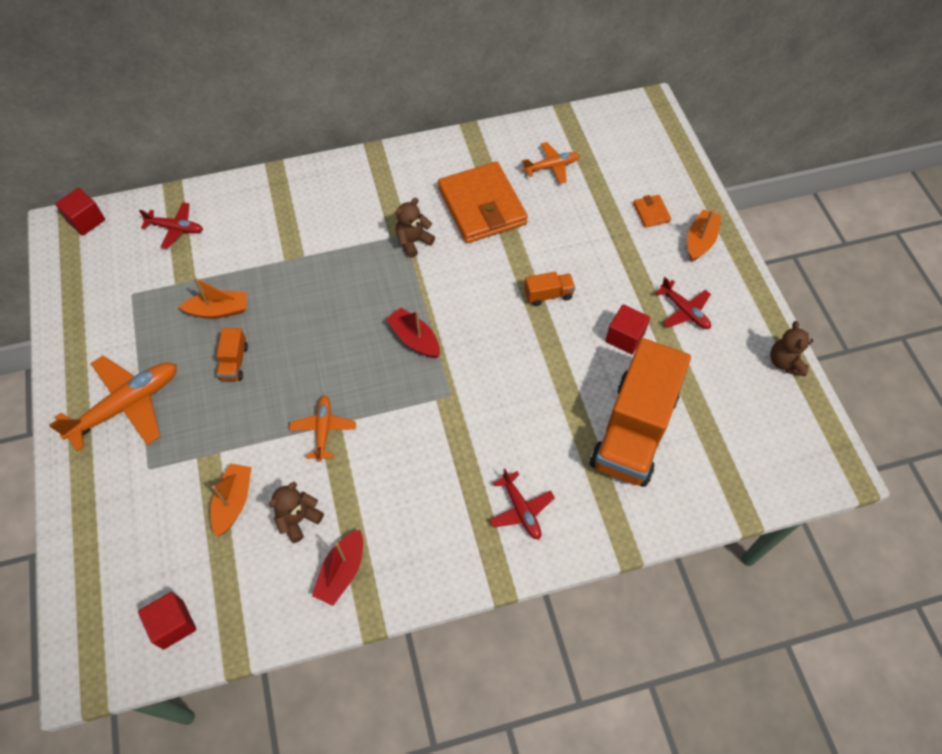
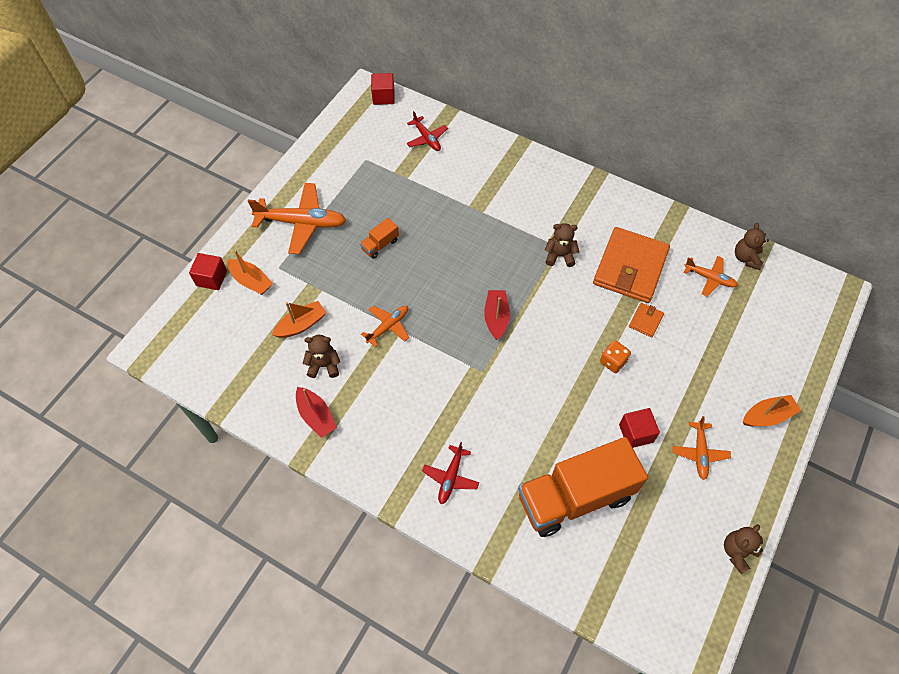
camera: 45 degrees right, 0 degrees up
(173, 624) = (209, 363): red cube -> red cube (211, 278)
(219, 310) = (402, 207): orange boat -> orange boat (251, 281)
(342, 572) = (316, 416): red boat -> red boat turned 105 degrees counterclockwise
(548, 295) = (613, 361): orange truck -> orange dice
(562, 130) = (746, 258): none -> brown teddy bear
(651, 213) = (750, 367): orange wallet -> orange wallet (645, 321)
(684, 311) = (699, 453): red plane -> orange plane

